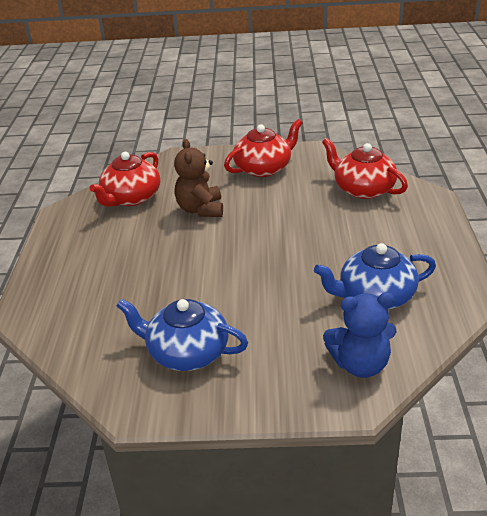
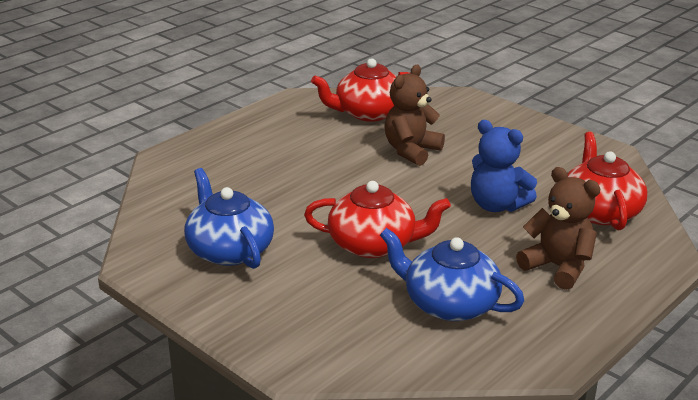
camera: 40 degrees right, 5 degrees down
(263, 168) = (528, 144): red teapot -> red teapot (373, 244)
(360, 364) = (344, 344): blue teddy bear -> blue teddy bear (497, 205)
(394, 236) = (558, 267): none -> brown teddy bear

